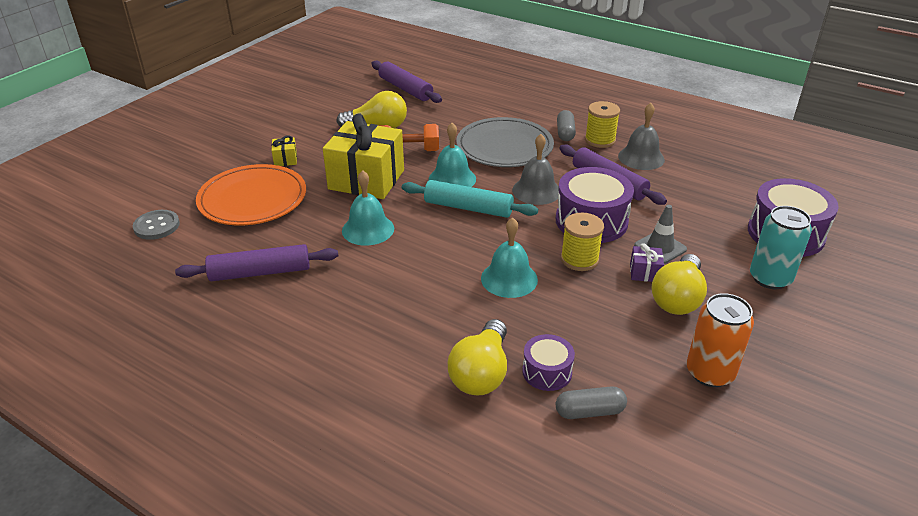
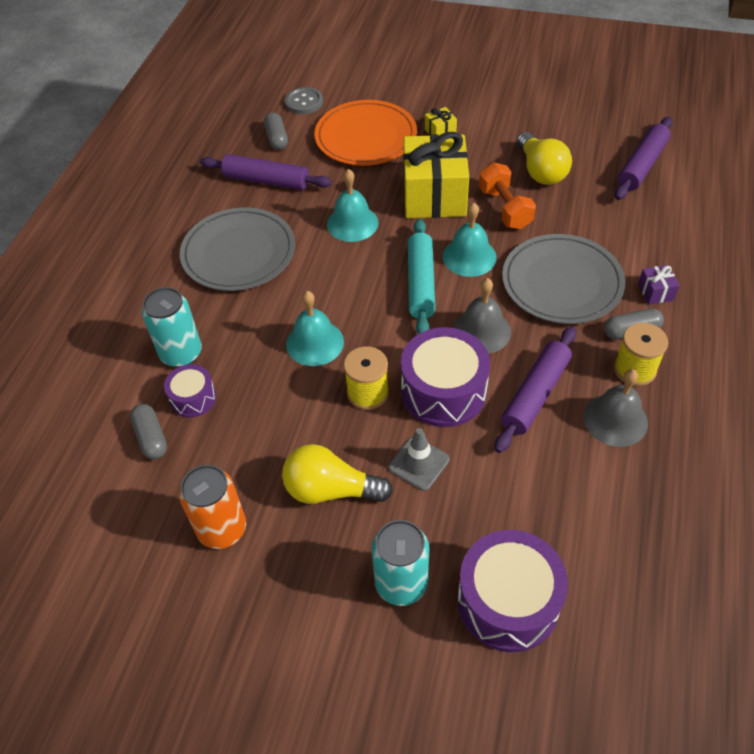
camera: 75 degrees right, 15 degrees up
(198, 254) = (276, 139): none -> grey capsule
(260, 272) = (266, 180): purple rolling pin -> purple rolling pin turned 45 degrees counterclockwise
(358, 309) = (238, 253): none -> grey plate
(481, 373) = (181, 353): yellow light bulb -> turquoise can
(644, 272) = (366, 454): purple gift -> purple gift (655, 292)

